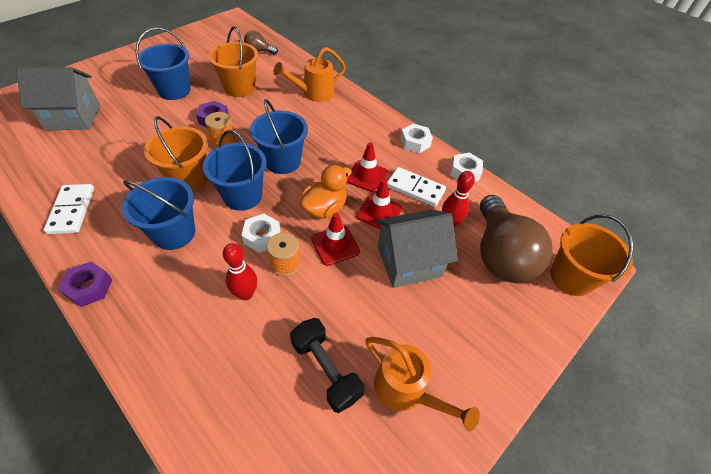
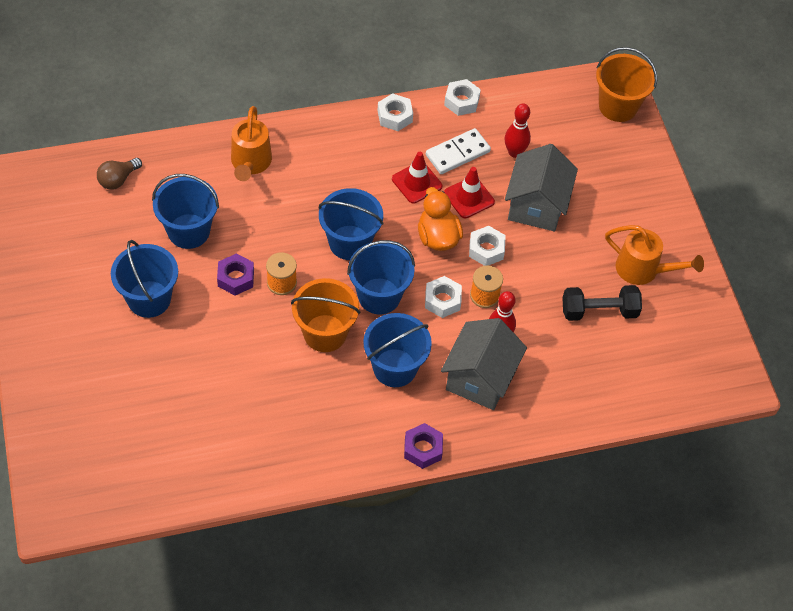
camera: 60 degrees left, 5 degrees up
(72, 210) = (309, 445): white domino -> none
(73, 117) = (138, 415): grey house -> grey house (480, 378)
(239, 88) = (188, 231): orange bucket -> blue bucket
(335, 245) = (486, 250): red traffic cone -> white nut
(406, 391) = (643, 270): orange watering can -> orange watering can turned 45 degrees clockwise
(500, 254) = (568, 138): brown light bulb -> none

